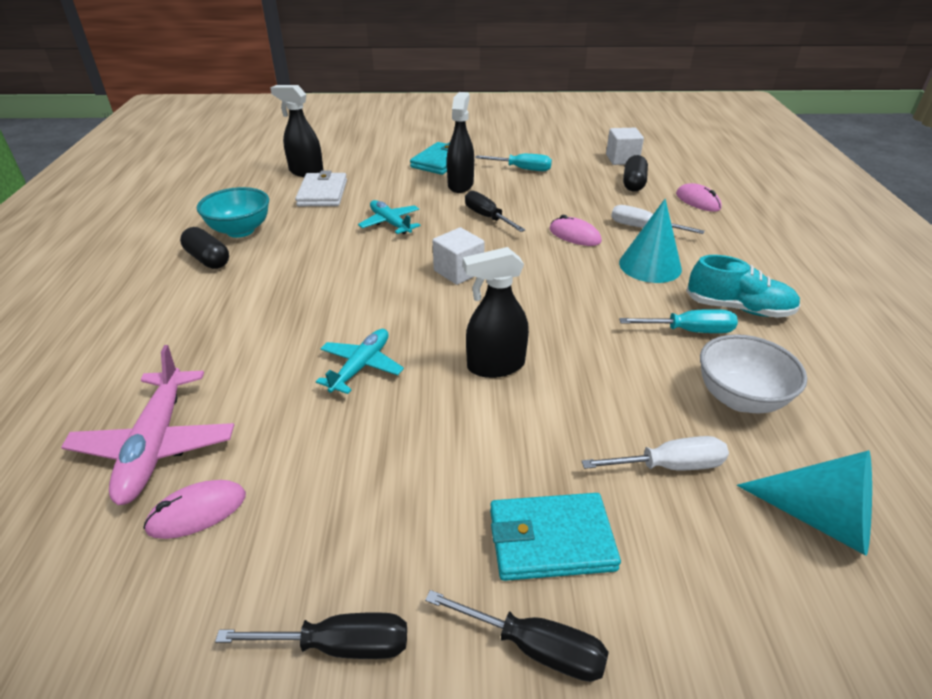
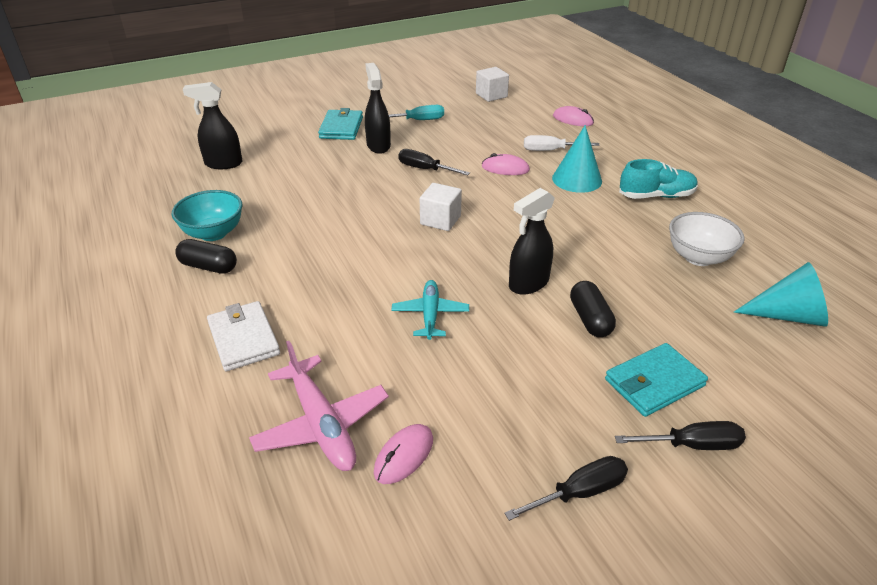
camera: 25 degrees left, 0 degrees up
(322, 193) = (259, 180): white wallet -> white wallet (243, 339)
(390, 223) = (348, 193): turquoise plane -> none
(633, 183) = (516, 115): black capsule -> black capsule (590, 319)
(668, 466) = (688, 314): white screwdriver -> none
(689, 331) = (637, 221): turquoise screwdriver -> none

